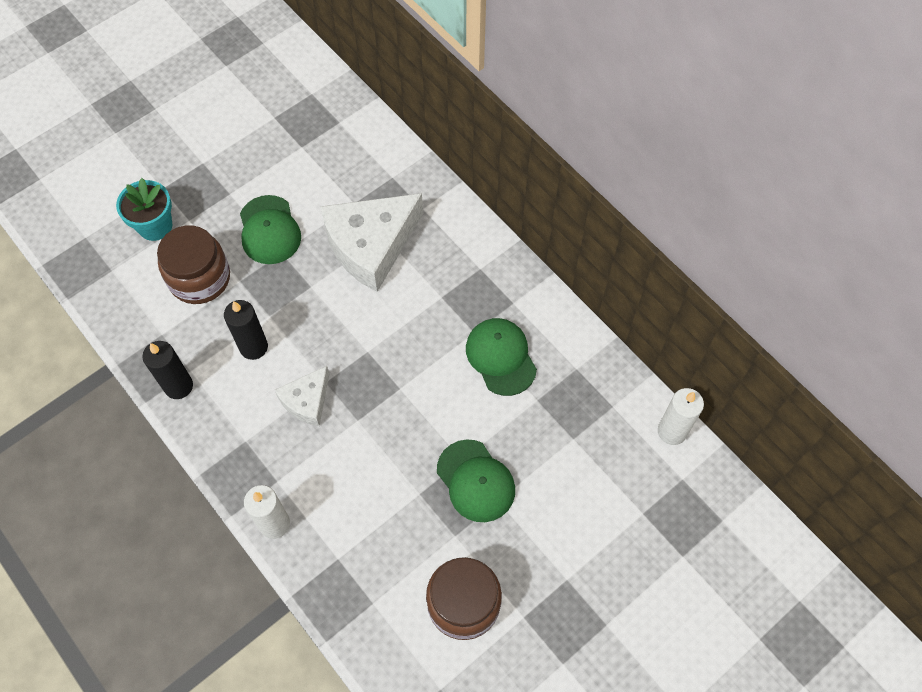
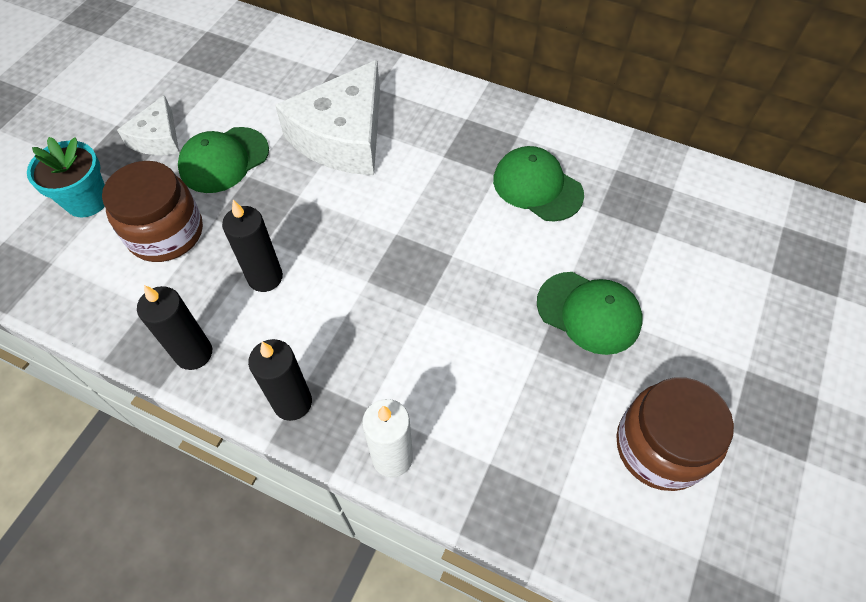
camera: 25 degrees left, 5 degrees down
(228, 453) = (292, 402): none -> black candle
(269, 230) = (224, 160): green cap -> green cap turned 90 degrees clockwise
(307, 401) = (357, 308): white cheese -> white cheese (158, 138)
(672, 431) = (743, 188): white candle -> none

